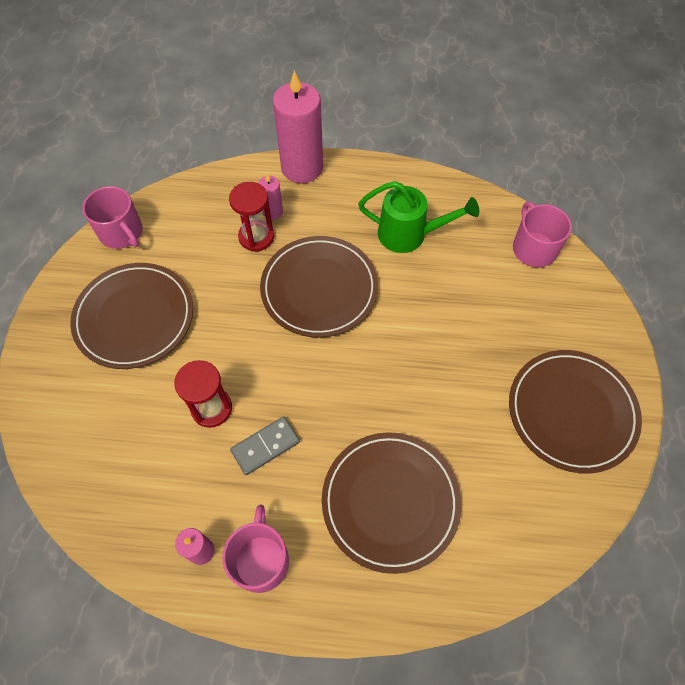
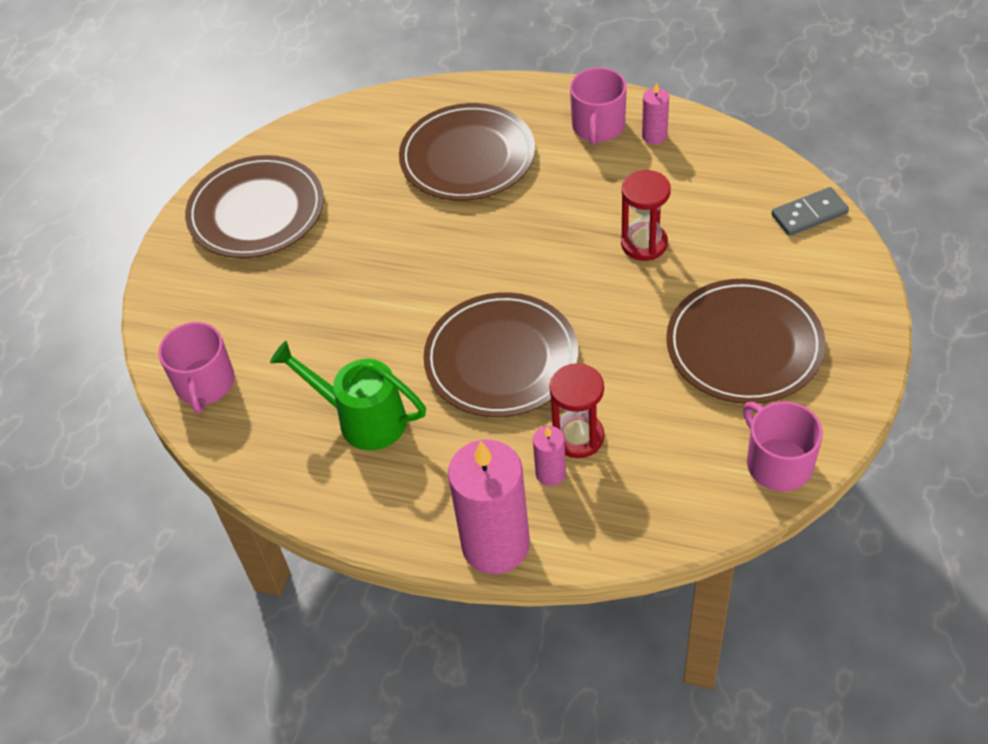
camera: 165 degrees left, 10 degrees down
(265, 446) = (586, 207): grey domino -> grey domino (809, 214)

